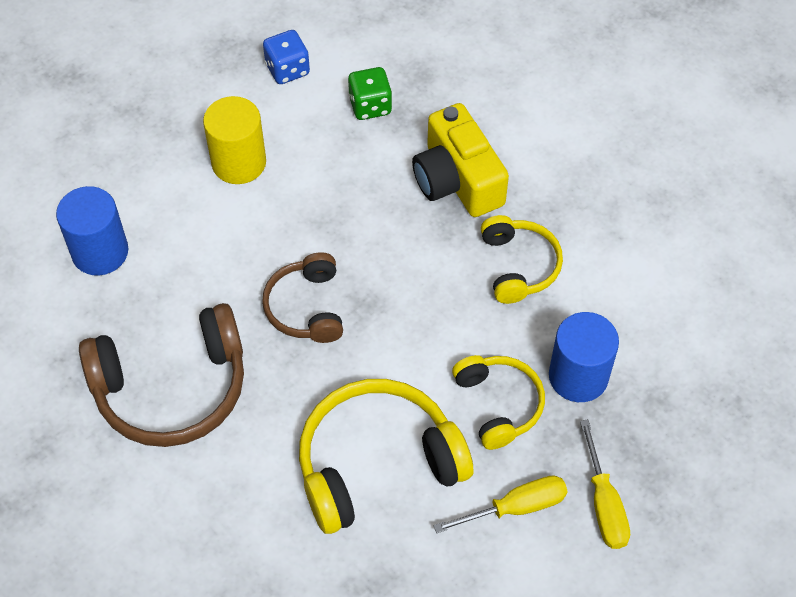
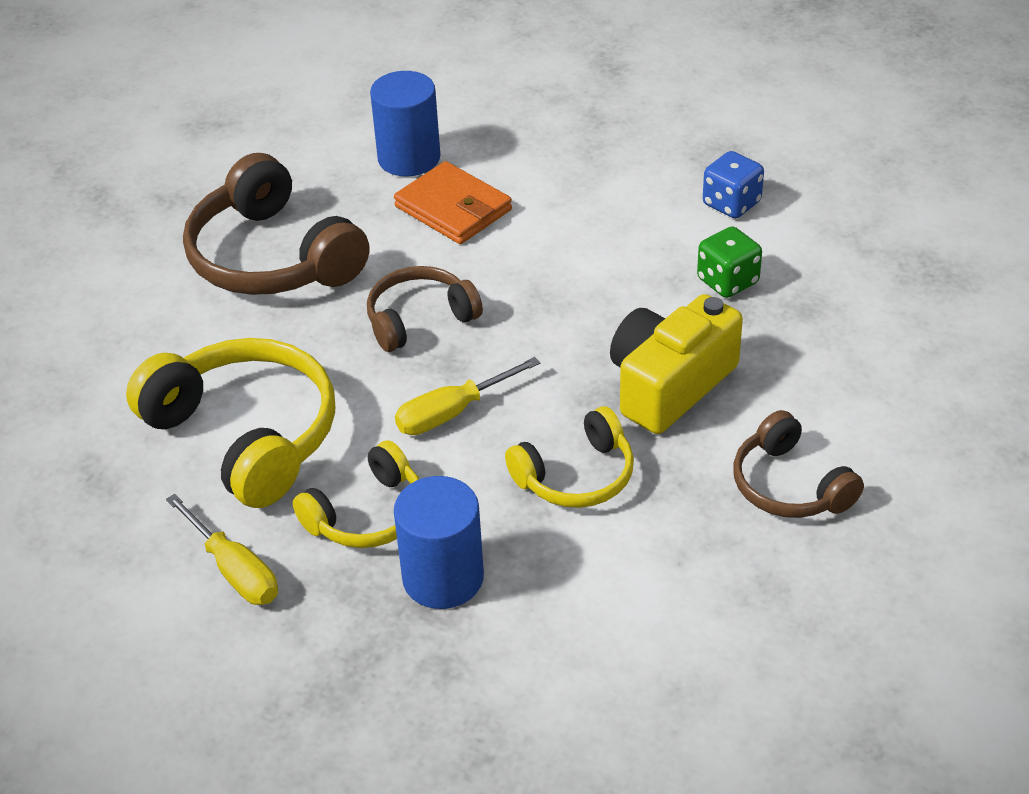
camera: 70 degrees right, 15 degrees down
(185, 242) = (453, 208): none -> orange wallet
(239, 162) = (579, 210): yellow cylinder -> none
(580, 153) = (790, 485): none -> brown headphones
(604, 503) = (271, 653): yellow screwdriver -> yellow screwdriver (452, 412)

